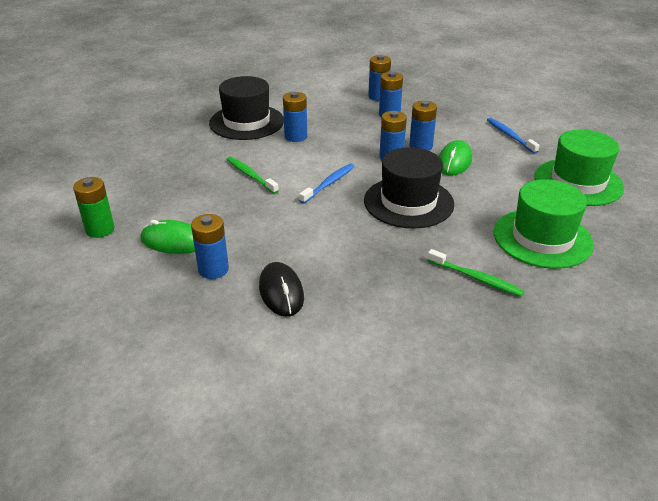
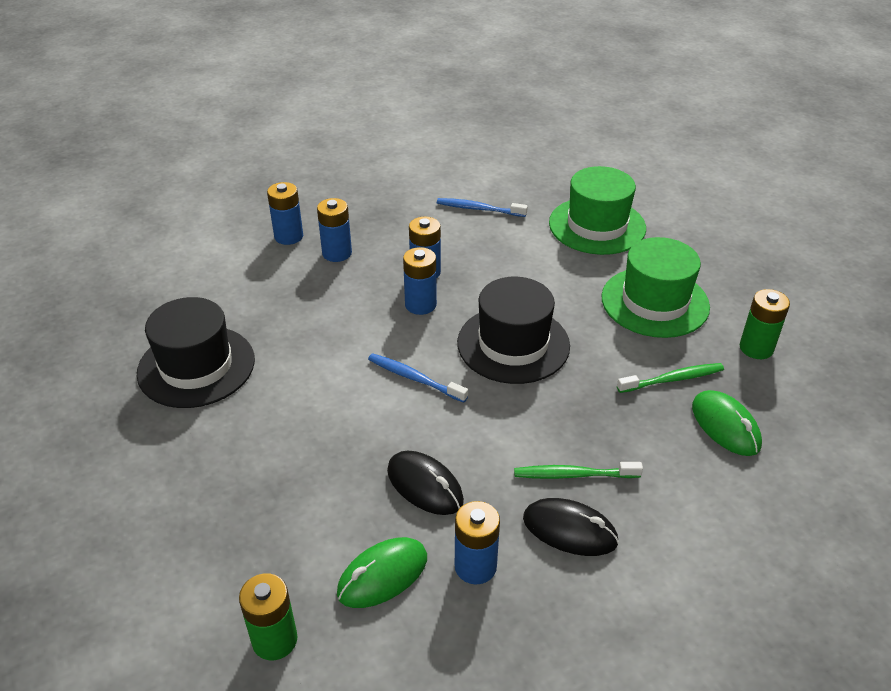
camera: 50 degrees left, 5 degrees up
(250, 175) = (322, 430): green toothbrush -> green toothbrush (573, 475)
(252, 225) = (425, 486): none -> black mouse
(295, 136) = (286, 346): blue battery -> none
(329, 183) = (414, 378): blue toothbrush -> blue toothbrush turned 45 degrees counterclockwise
(454, 161) = (479, 270): green mouse -> green mouse (725, 426)
(573, 304) = (756, 348): none -> green battery

